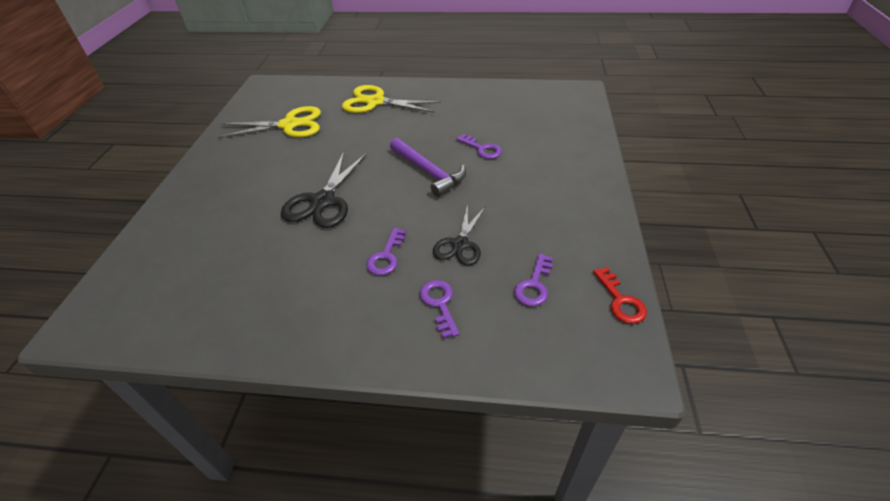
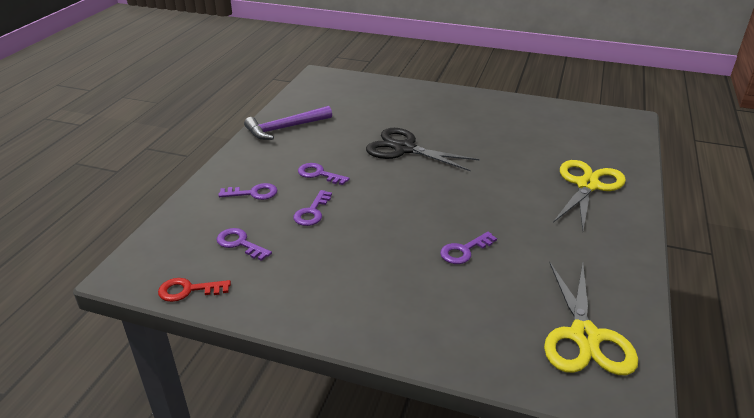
camera: 100 degrees right, 10 degrees down
(289, 125) = (539, 133): yellow scissors -> yellow scissors (584, 336)
(429, 172) = (429, 207): purple hammer -> purple hammer (285, 128)
(460, 244) = (312, 212): black scissors -> purple key

